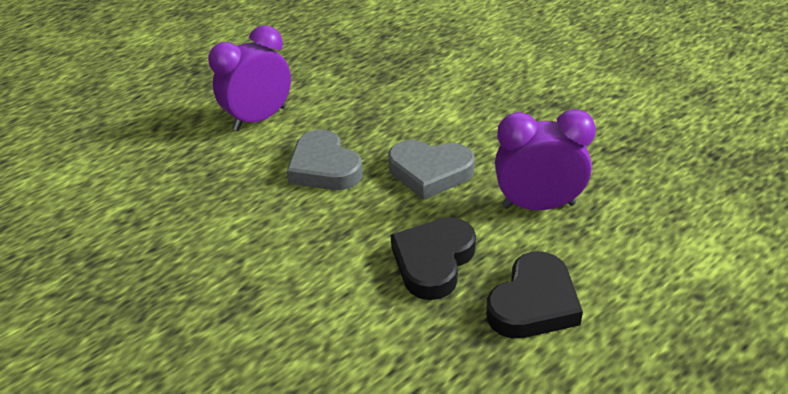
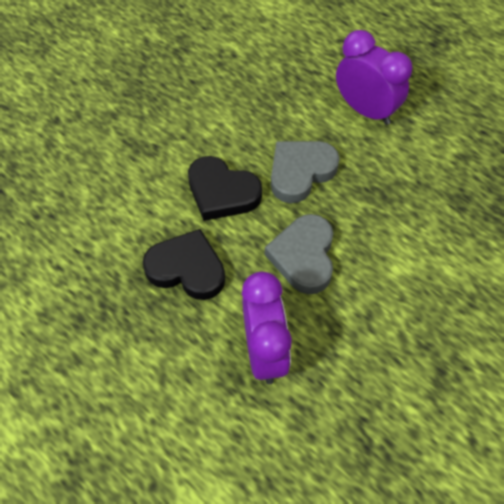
camera: 80 degrees right, 20 degrees up
(533, 303) = (142, 346): black heart -> black heart (222, 192)

